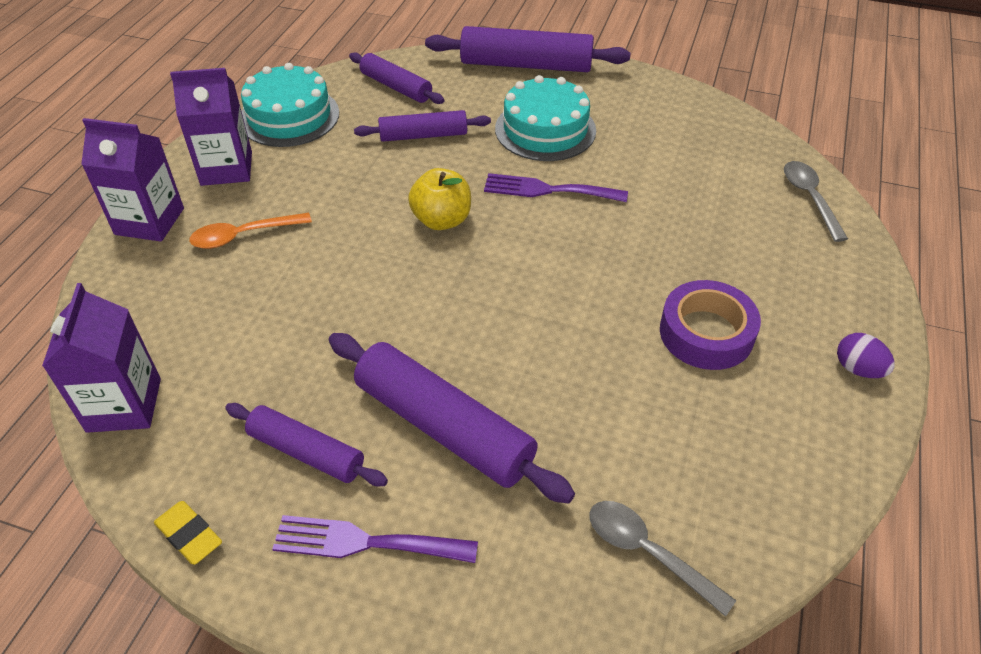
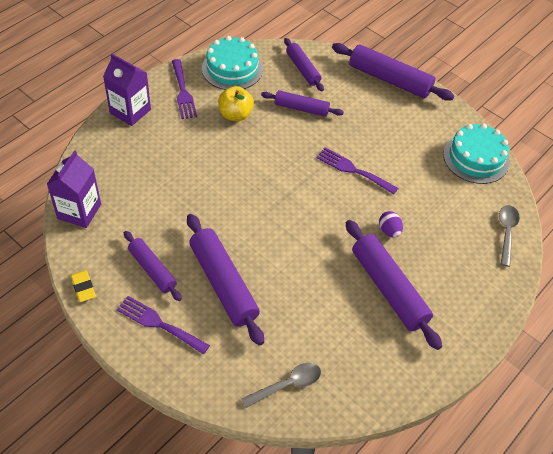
camera: 20 degrees right, 5 degrees up
(226, 168) = (183, 92): purple carton -> purple fork
(244, 235) = (174, 138): orange spoon -> none
(442, 220) = (283, 167): yellow apple -> yellow apple (235, 115)
(545, 129) = (375, 129): turquoise cake -> turquoise cake (476, 158)
(648, 552) = (287, 385): grey spoon -> grey spoon turned 90 degrees clockwise
(706, 333) = (389, 289): purple tape -> purple rolling pin
(858, 369) = (459, 342): purple egg -> purple egg (389, 231)

